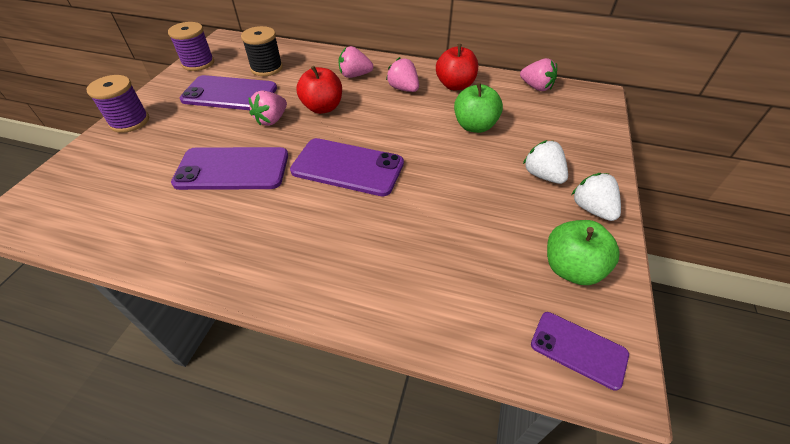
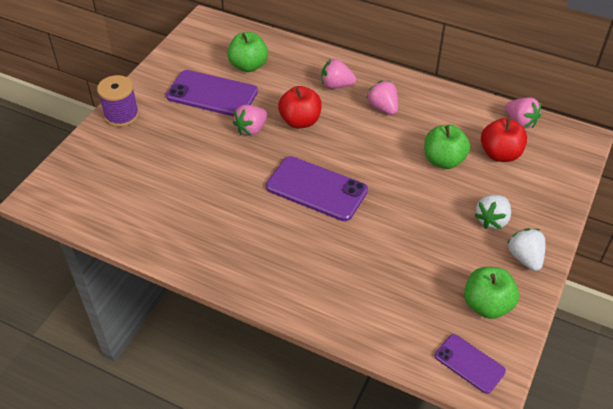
camera: 10 degrees right, 0 degrees up
(198, 63) = (180, 51): purple spool -> none
(232, 169) = (215, 177): purple phone -> none
(266, 68) = (248, 66): black spool -> green apple
(455, 85) = (436, 110): red apple -> red apple (500, 154)
(542, 175) = (492, 220): white strawberry -> white strawberry turned 120 degrees counterclockwise

